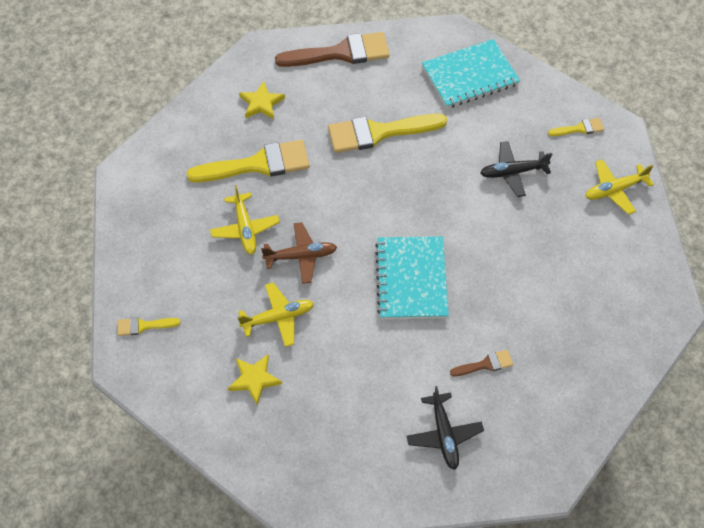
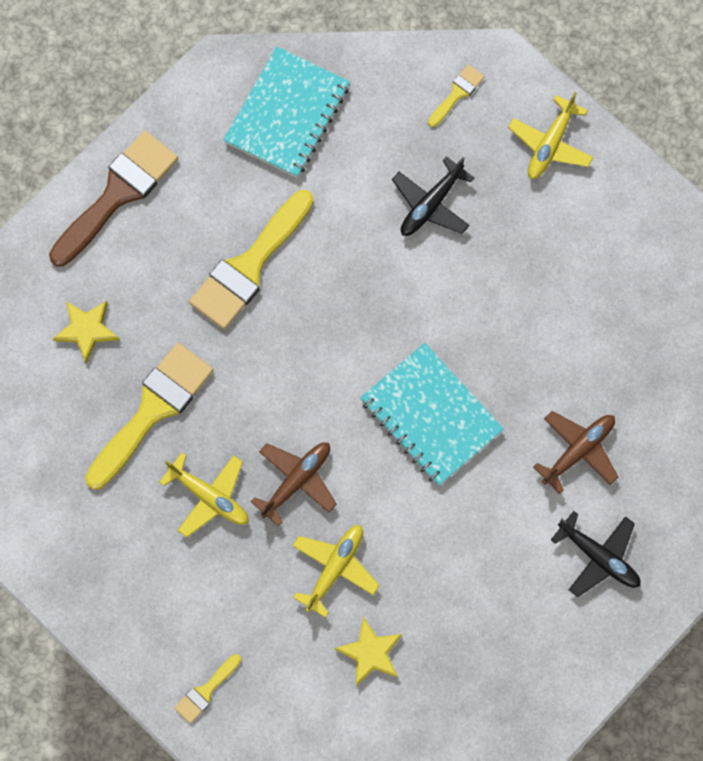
camera: 40 degrees left, 15 degrees up
(485, 364) = (578, 450): brown brush -> brown plane

